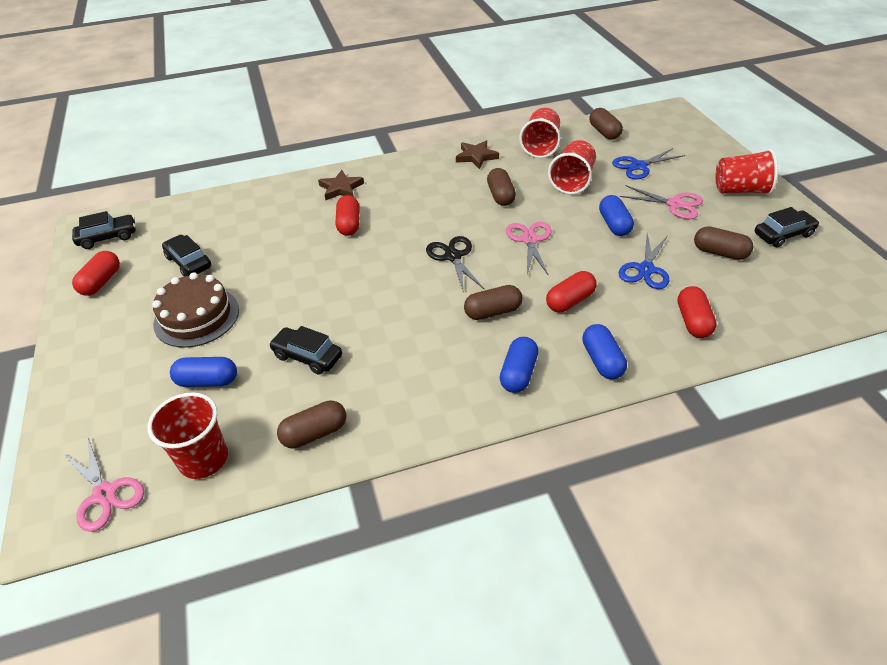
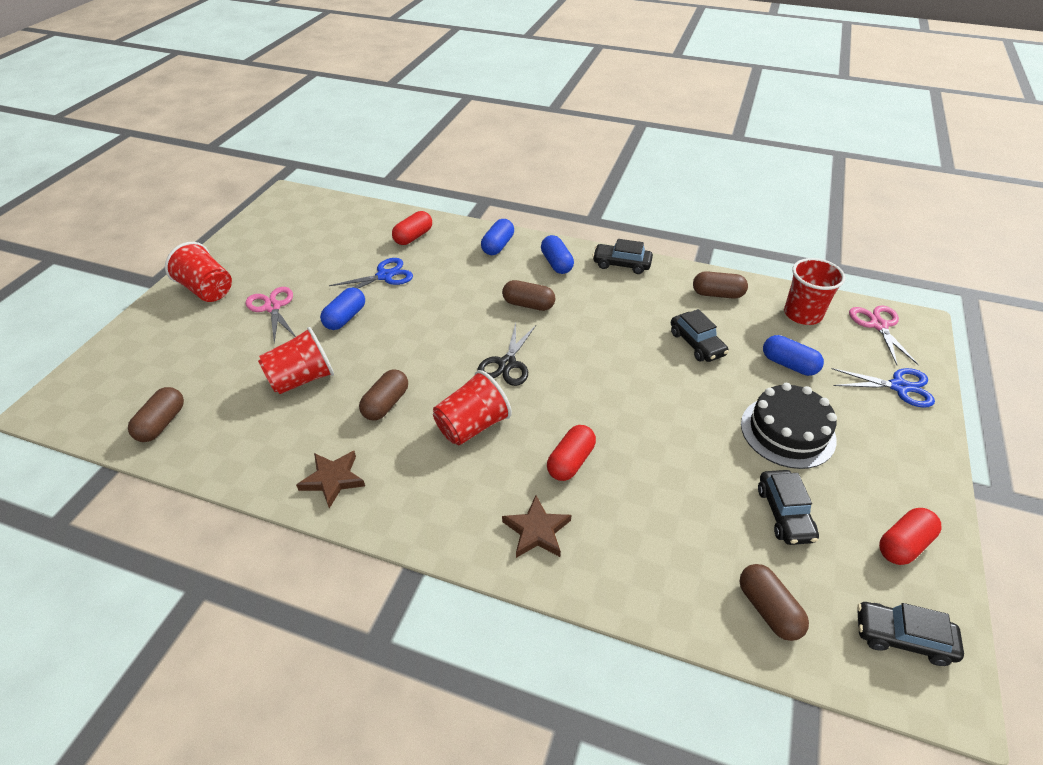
camera: 145 degrees left, 0 degrees up
(196, 317) = (787, 431): brown cake -> black cake
(518, 374) = (556, 263): blue capsule -> blue capsule turned 75 degrees counterclockwise
(530, 240) = (427, 343): pink scissors -> none
(540, 147) = (251, 447): red cup -> red cup (472, 426)
(570, 301) = (466, 284): red capsule -> none
(638, 166) = (221, 359): blue scissors -> blue scissors (899, 387)
(719, 252) = (319, 260): brown capsule -> brown capsule (768, 609)
(783, 234) = (259, 248): black car -> black car (621, 264)

